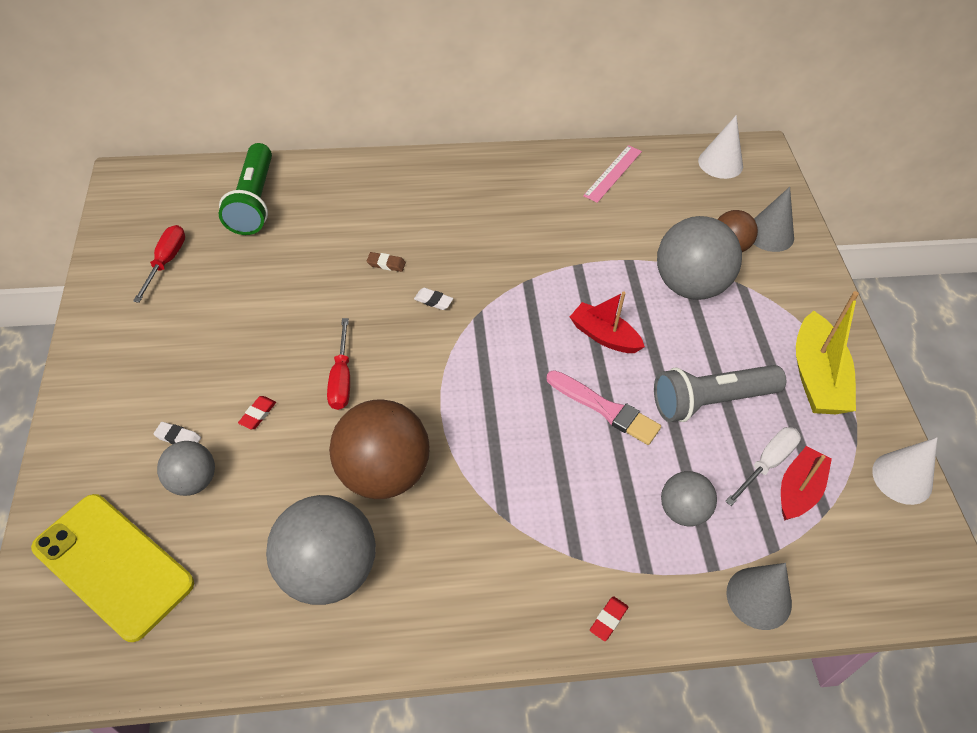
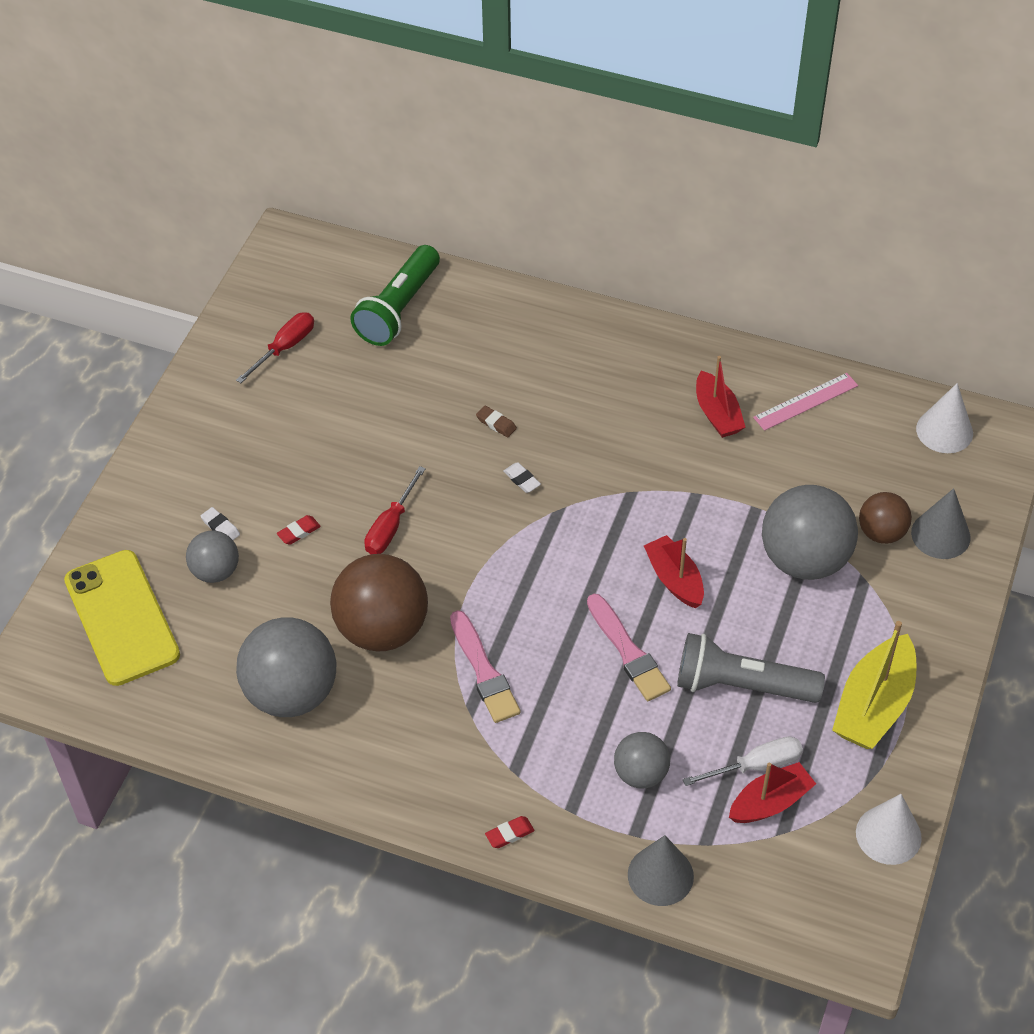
camera: 30 degrees right, 0 degrees up
(495, 475) = (483, 671): none -> pink brush
(555, 202) = (717, 414): none -> red boat

